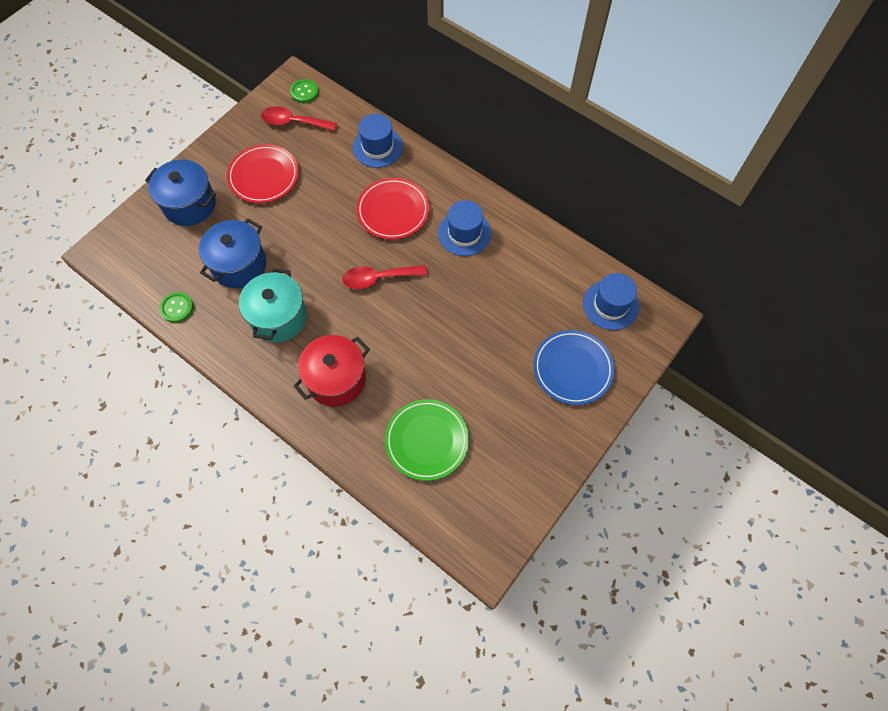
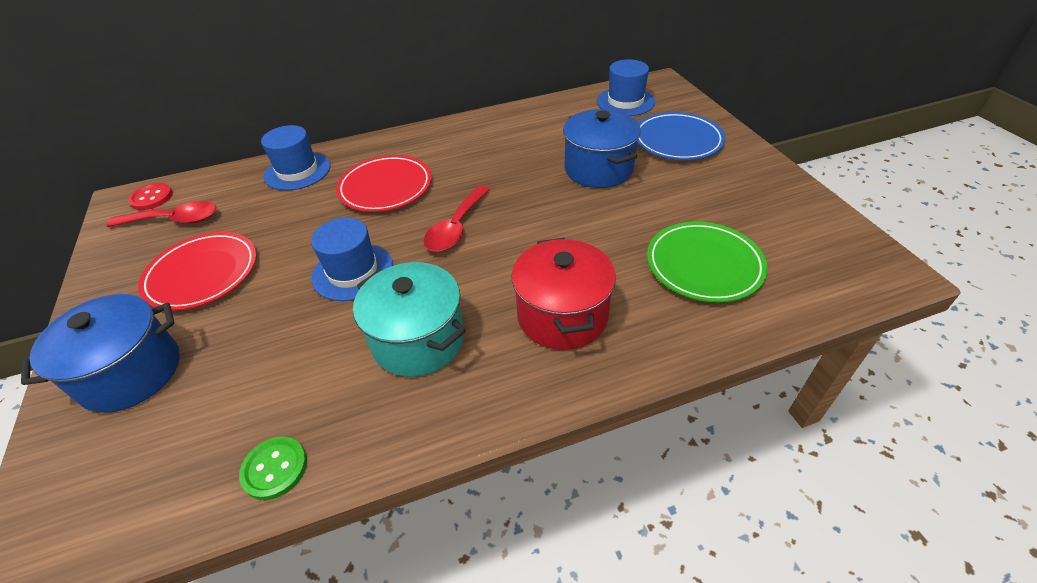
camera: 55 degrees left, 20 degrees down
(239, 265) = (294, 352): blue pot -> blue pot (598, 169)
(293, 122) = (174, 220): red spoon -> red spoon turned 135 degrees counterclockwise
(304, 92) = (152, 198): green button -> red button
(464, 233) = (467, 151): blue hat -> blue hat (353, 271)

